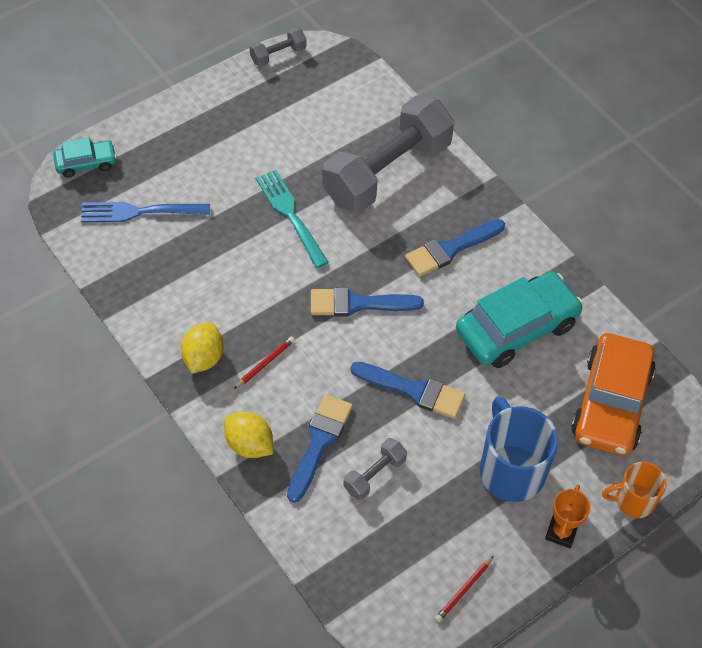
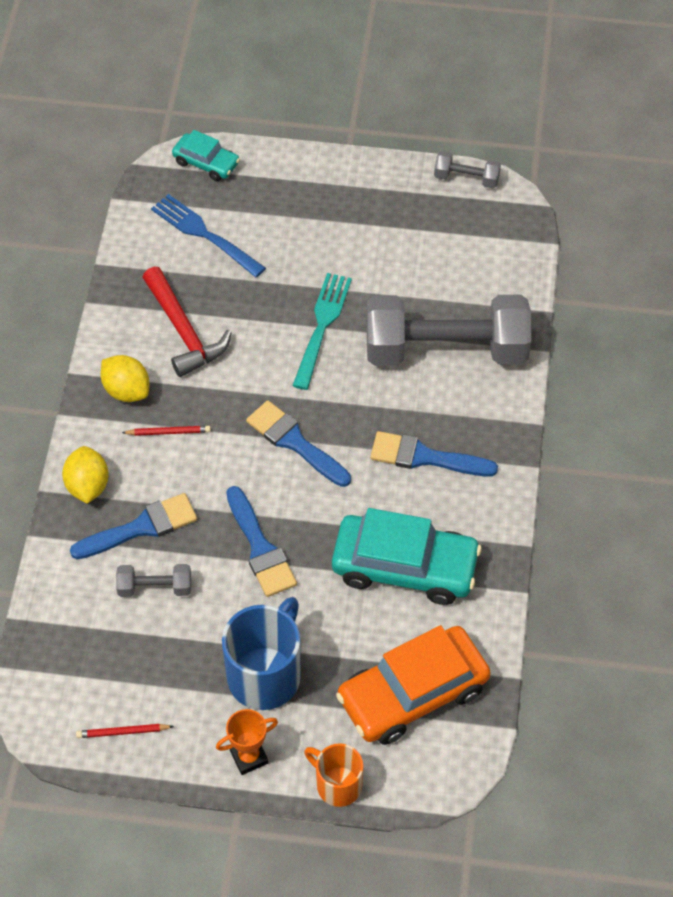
camera: 45 degrees right, 0 degrees up
(198, 287) = (183, 331): none -> red hammer
(203, 358) = (126, 390): yellow lemon -> yellow lemon turned 75 degrees clockwise

